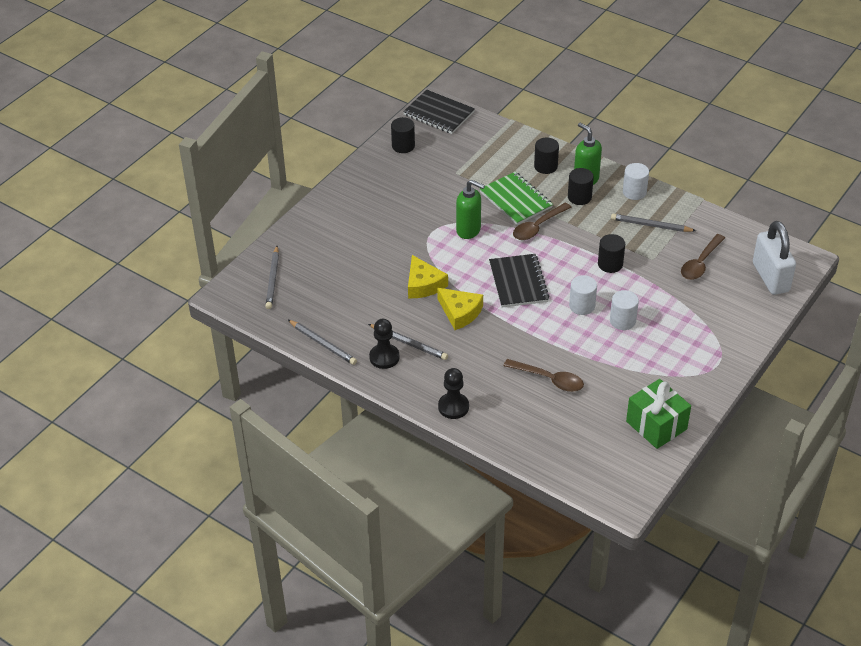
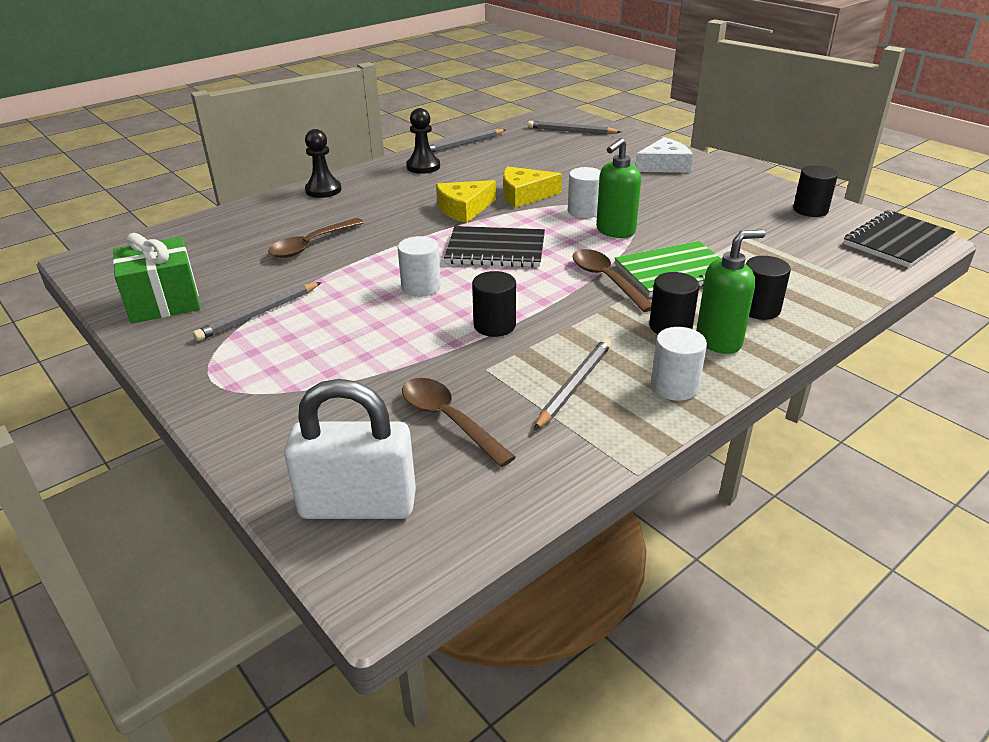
camera: 105 degrees right, 10 degrees down
(342, 217) = (664, 166): none -> white cheese
(409, 343) = (434, 179): grey pencil -> grey pencil (259, 314)
(622, 321) = (368, 313): white cylinder -> white cylinder (584, 211)

